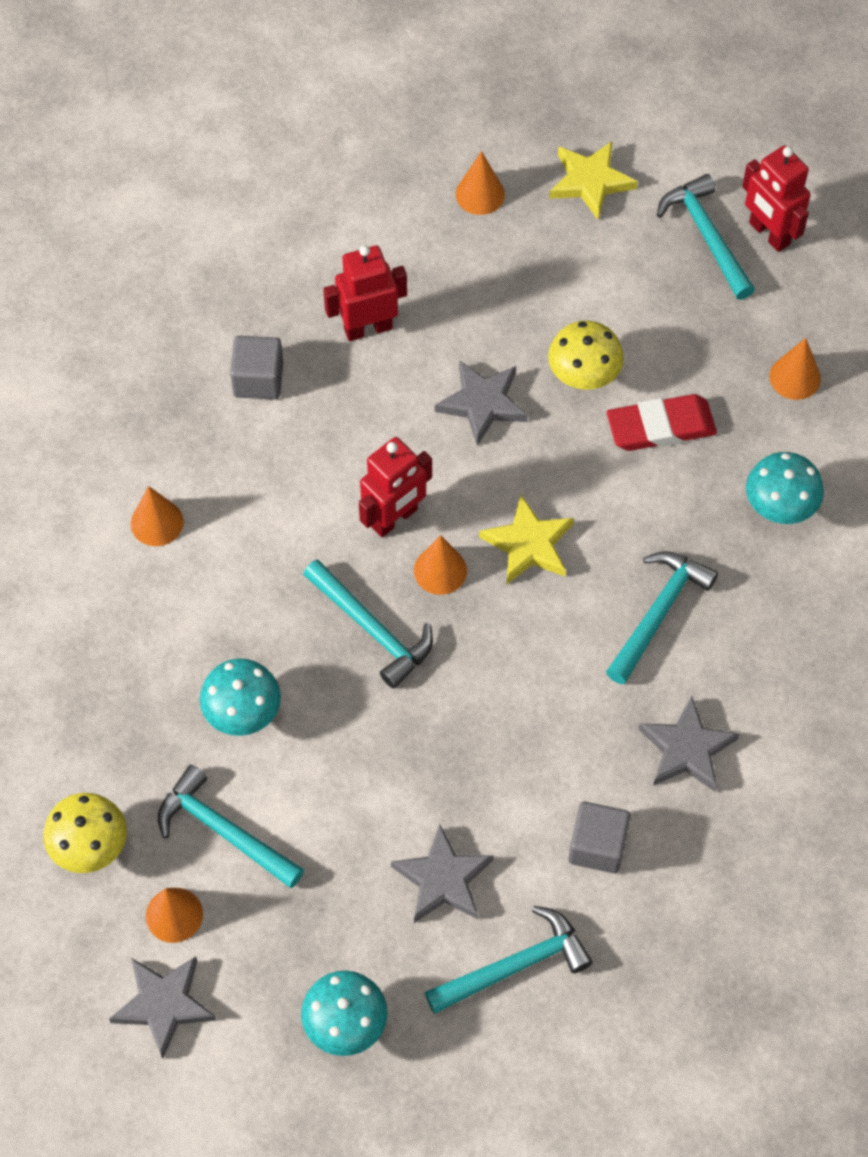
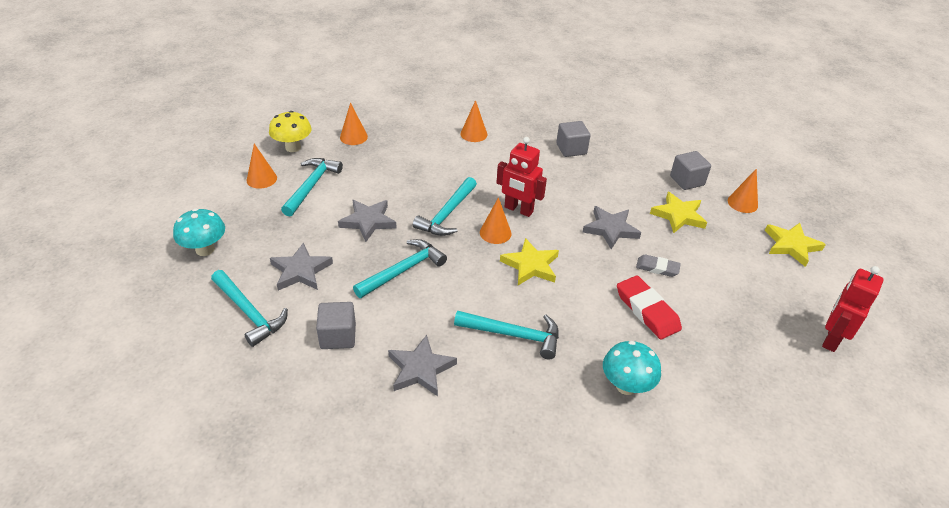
camera: 70 degrees right, 20 degrees down
(163, 1005) = (211, 185): grey star -> grey star (368, 221)
(243, 714) = (380, 179): turquoise mushroom -> none
(368, 328) = (627, 179): red robot -> none
(401, 244) = (687, 181): none -> grey cube
(480, 296) = (678, 215): none -> yellow star
(583, 377) = (657, 268): yellow mushroom -> grey eraser
(706, 236) = (802, 307): turquoise hammer -> turquoise hammer (403, 270)
(795, 377) = (733, 375): orange cone -> orange cone (353, 137)

